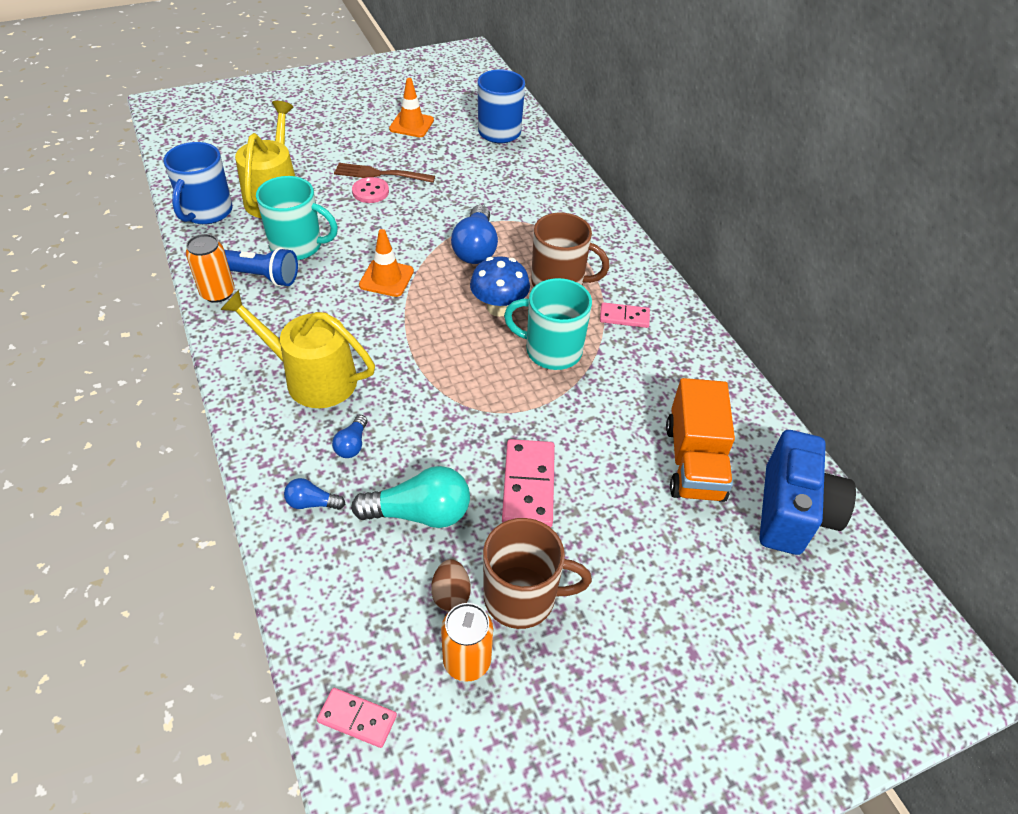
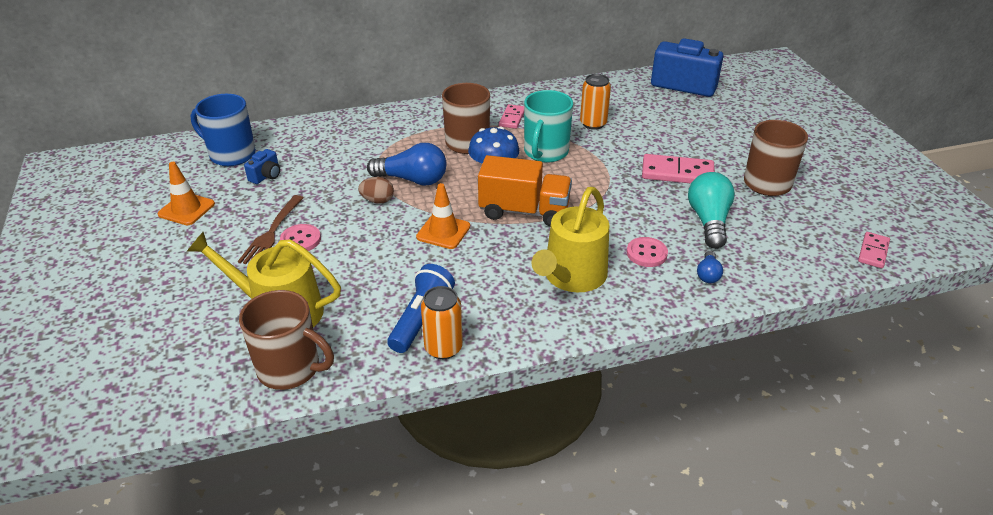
camera: 80 degrees left, 10 degrees down
(206, 212) = (290, 369): blue mug -> brown mug
(297, 246) = (378, 291): turquoise mug -> none
(352, 444) = (646, 253): blue light bulb -> pink button
(451, 594) = (772, 210): brown egg -> brown egg (377, 200)
(467, 660) = (818, 206): orange can -> orange can (593, 124)
(468, 156) = (266, 176): none -> blue camera
(694, 462) = (650, 109): orange truck -> orange truck (524, 211)

